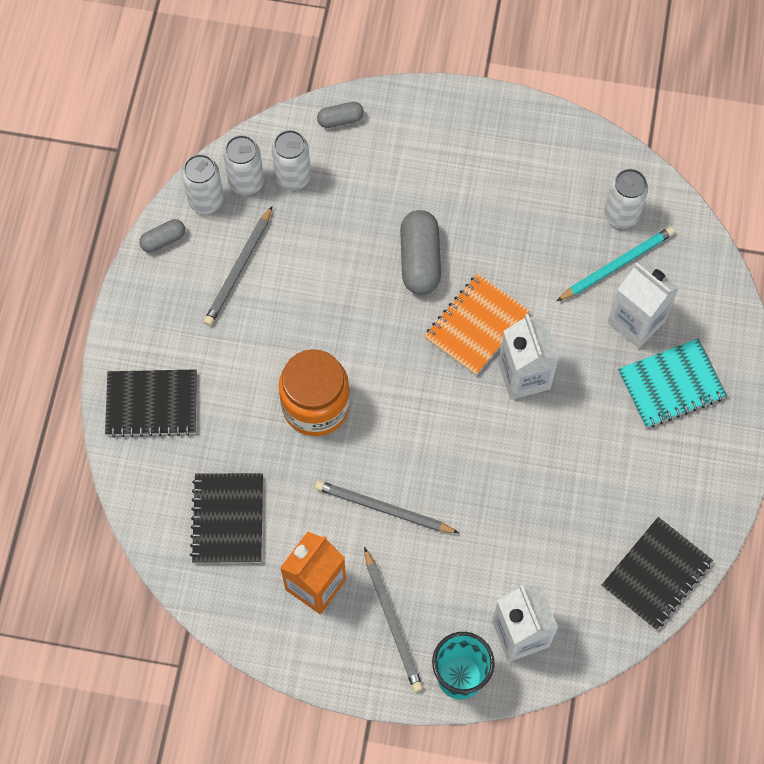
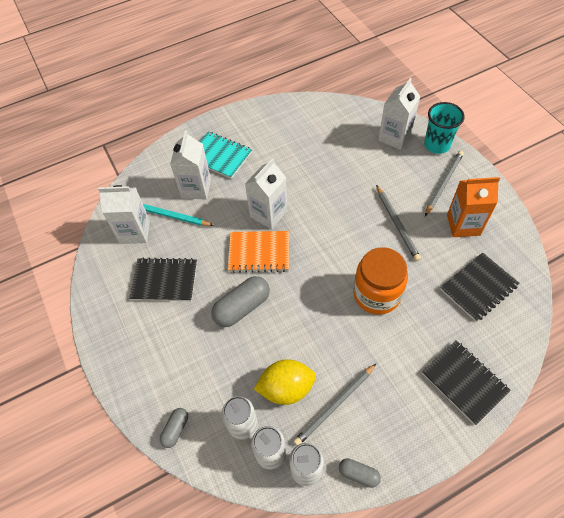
camera: 125 degrees left, 10 degrees down
(239, 269) = (335, 405): grey pencil -> grey pencil turned 150 degrees clockwise
(294, 239) = (286, 388): none -> yellow lemon
(340, 120) = (176, 429): grey capsule -> grey capsule turned 75 degrees clockwise
(621, 215) = (135, 232): white can -> white carton
(656, 574) = (318, 111): black notebook -> black notebook (164, 281)

